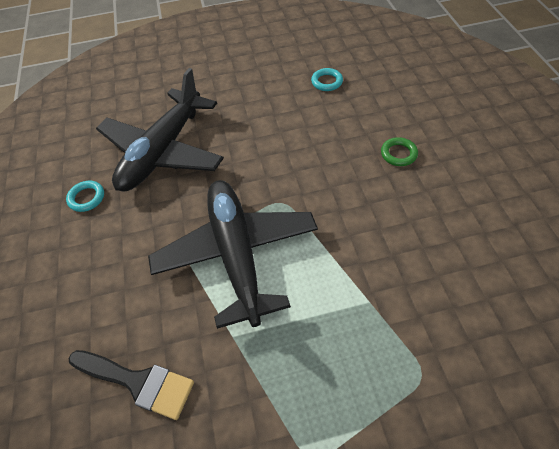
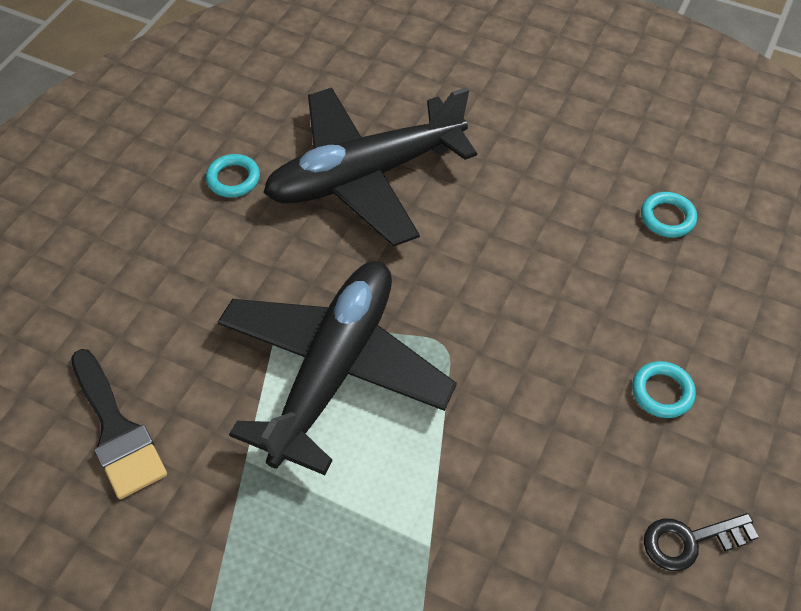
camera: 35 degrees right, 0 degrees up
(398, 154) = (662, 392): green ring -> turquoise ring
(474, 207) = (690, 541): none -> black key

